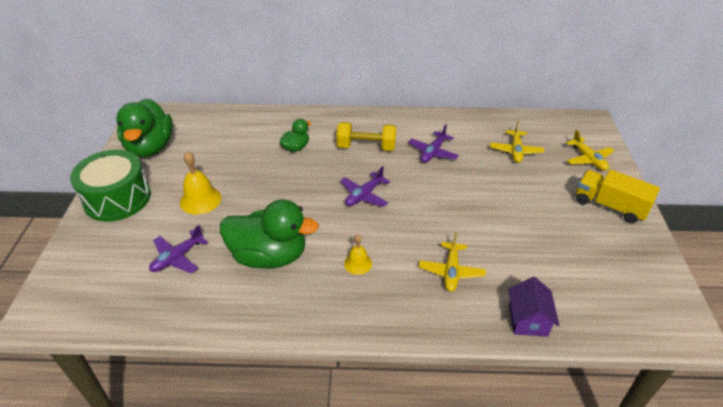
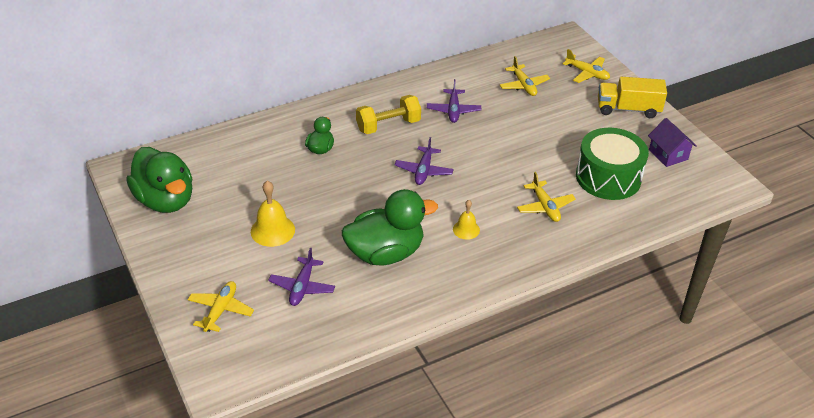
camera: 30 degrees left, 0 degrees up
(101, 250) = (220, 310): none -> yellow plane
(117, 198) = (184, 260): green drum -> green drum (608, 177)
(528, 320) = (625, 220): purple house -> purple house (668, 154)

